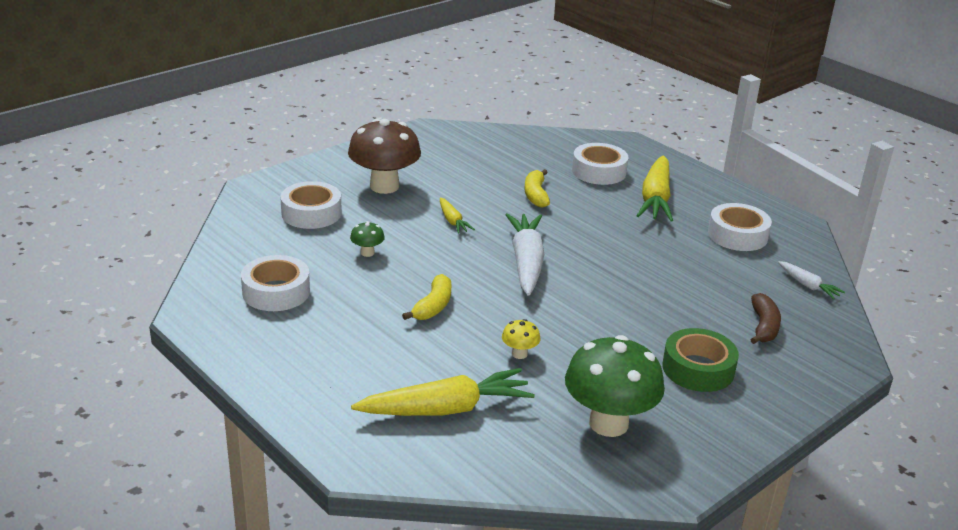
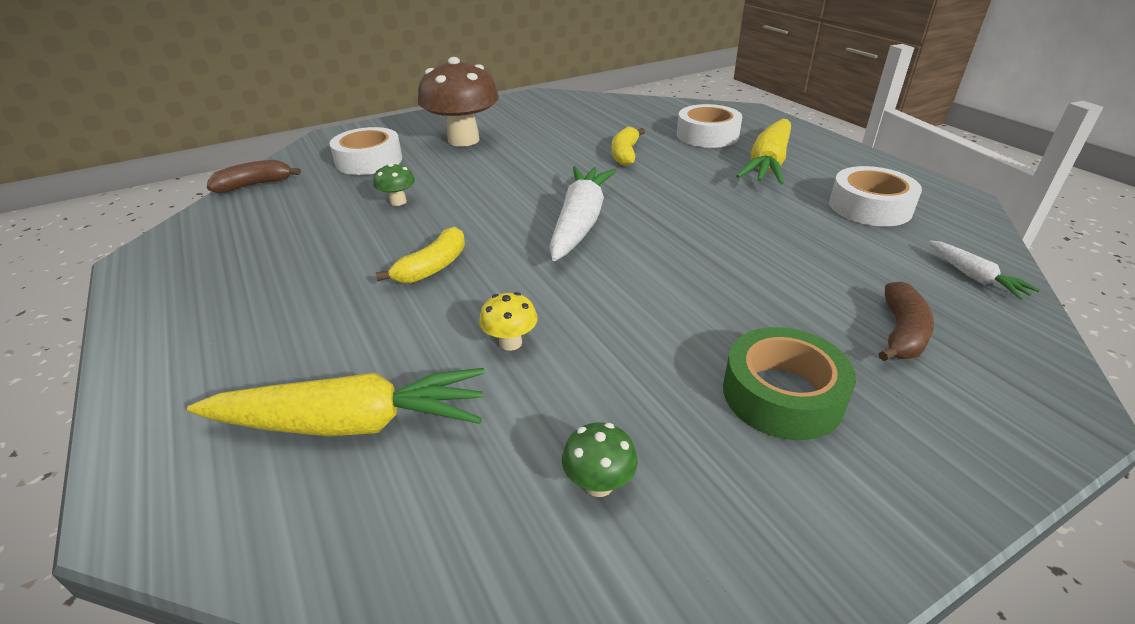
camera: 15 degrees right, 5 degrees up
(225, 244) = (255, 185): none -> brown banana
(276, 292) = (261, 237): white tape -> none
(452, 221) = (516, 175): yellow carrot -> none
(608, 423) = (599, 484): green mushroom -> green mushroom, size x0.43

